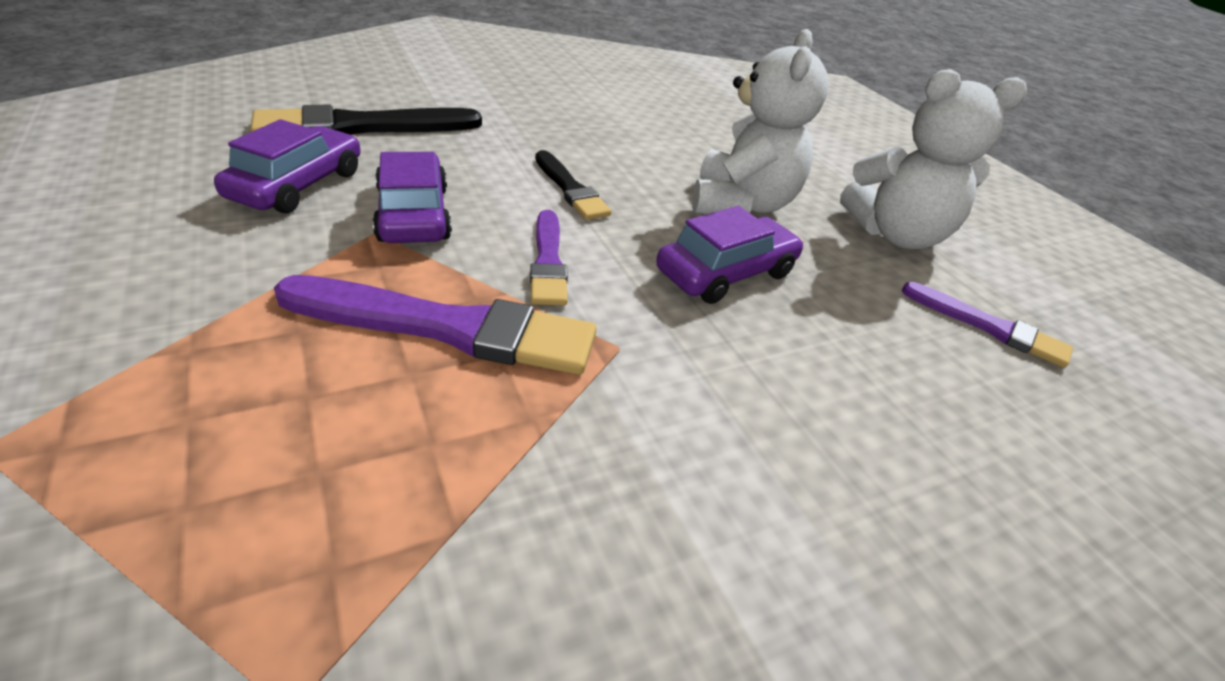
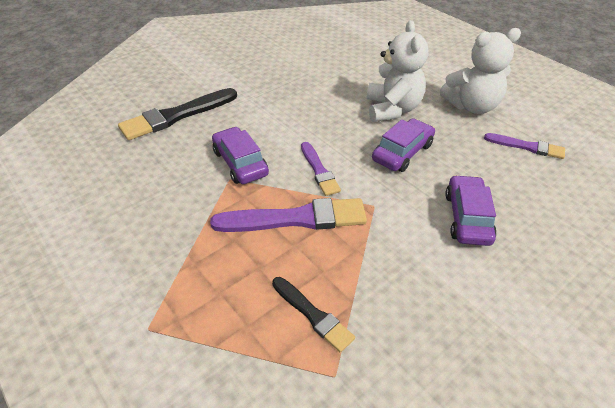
camera: 10 degrees left, 5 degrees up
(298, 185) = (172, 163): purple car -> purple car (467, 217)
(570, 189) = (305, 124): black brush -> black brush (313, 315)

